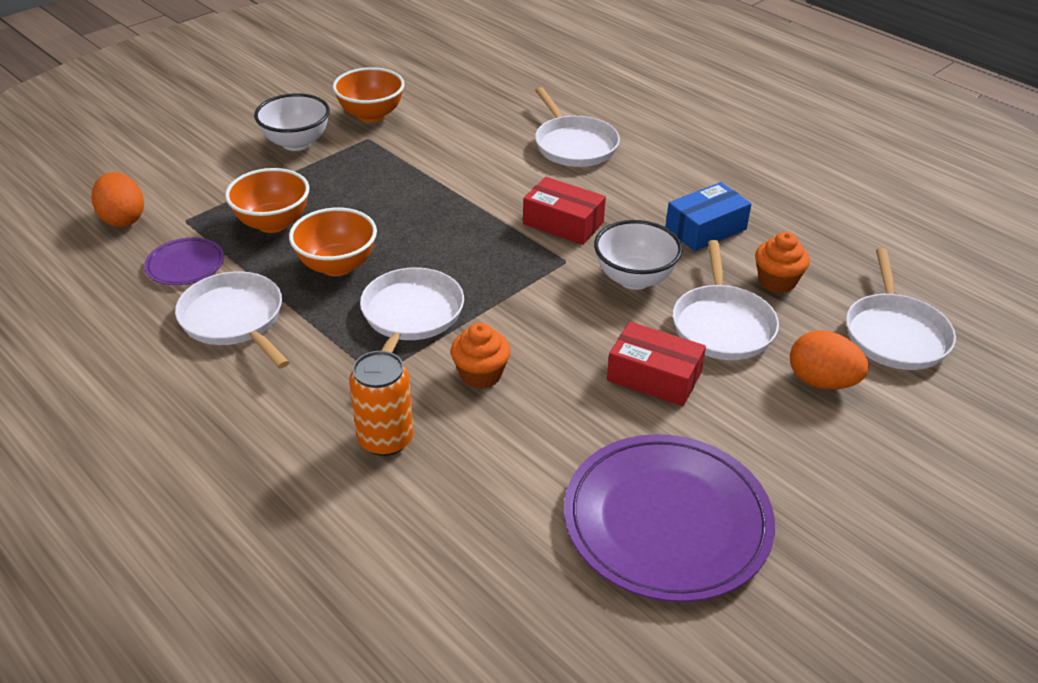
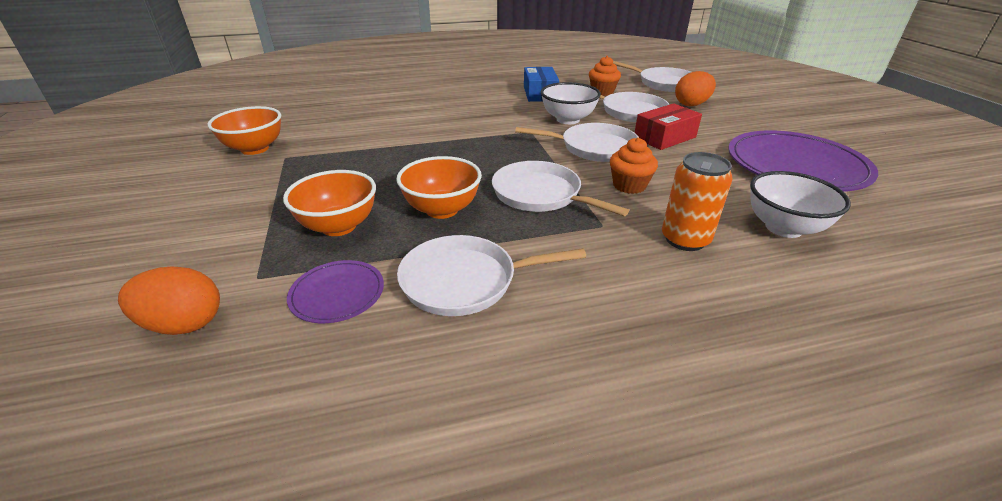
camera: 60 degrees left, 5 degrees down
(296, 143) = (234, 187): white bowl -> white bowl (783, 228)
(563, 223) = (490, 123): red box -> none
(574, 145) = (411, 101): white pan -> white pan (594, 148)

